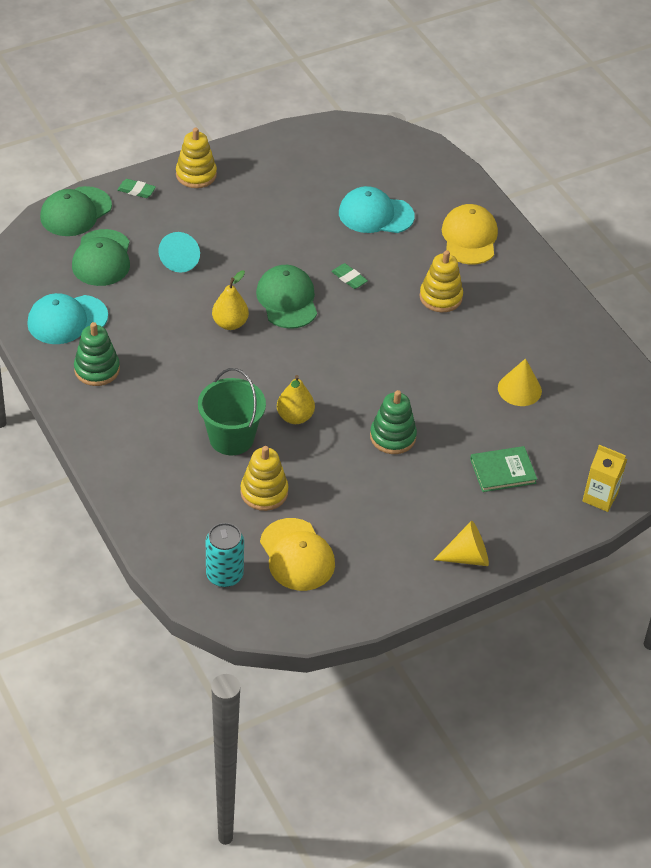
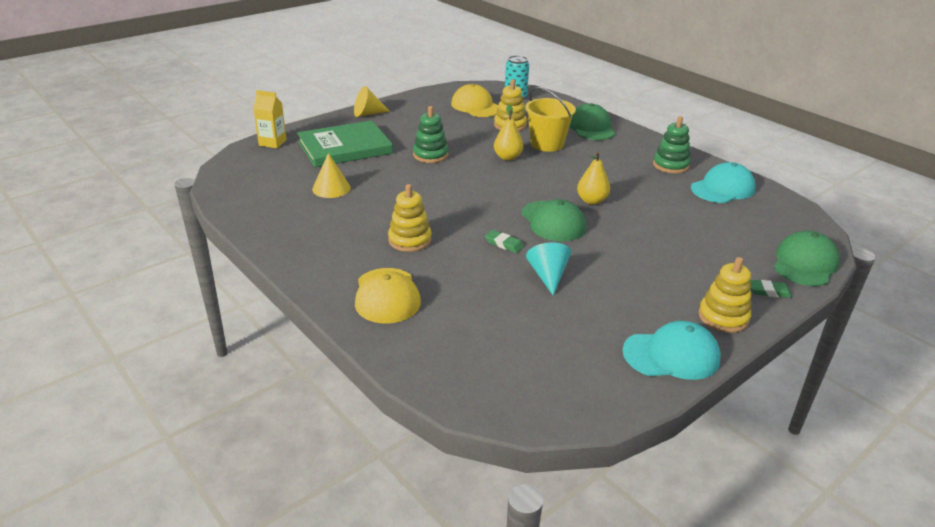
camera: 170 degrees right, 15 degrees down
(102, 258) = (740, 230): green cap -> green cap (591, 127)
(181, 260) = (669, 238): turquoise cone -> turquoise cone (548, 276)
(231, 438) = (547, 144): green bucket -> yellow bucket
(375, 214) = (499, 304): turquoise cap -> turquoise cap (671, 355)
(503, 471) = (345, 147): green book -> green book, size x1.88

